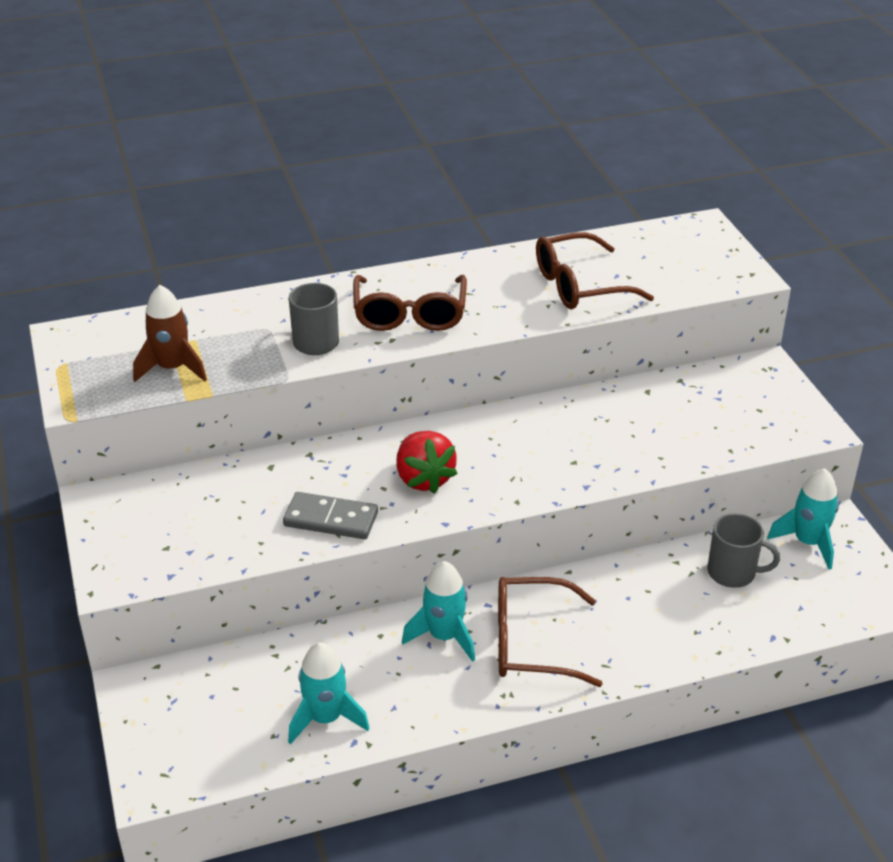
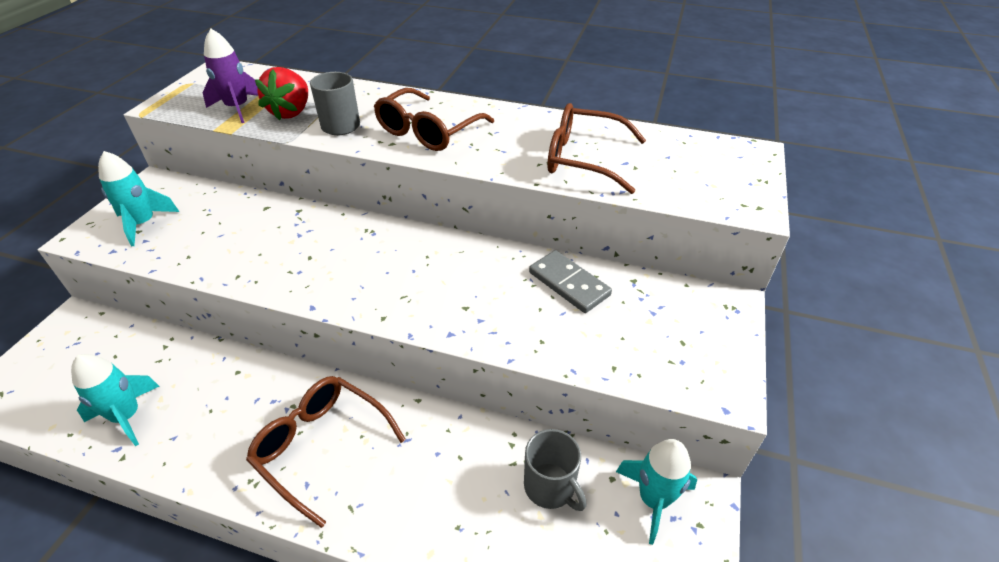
camera: 35 degrees right, 5 degrees up
(172, 368) = (238, 108): brown rocket -> purple rocket
(331, 519) = (248, 262): grey domino -> grey domino (569, 284)
(424, 479) = (343, 264): red strawberry -> red strawberry (291, 112)
(444, 636) = (273, 400): turquoise rocket -> turquoise rocket (143, 224)

